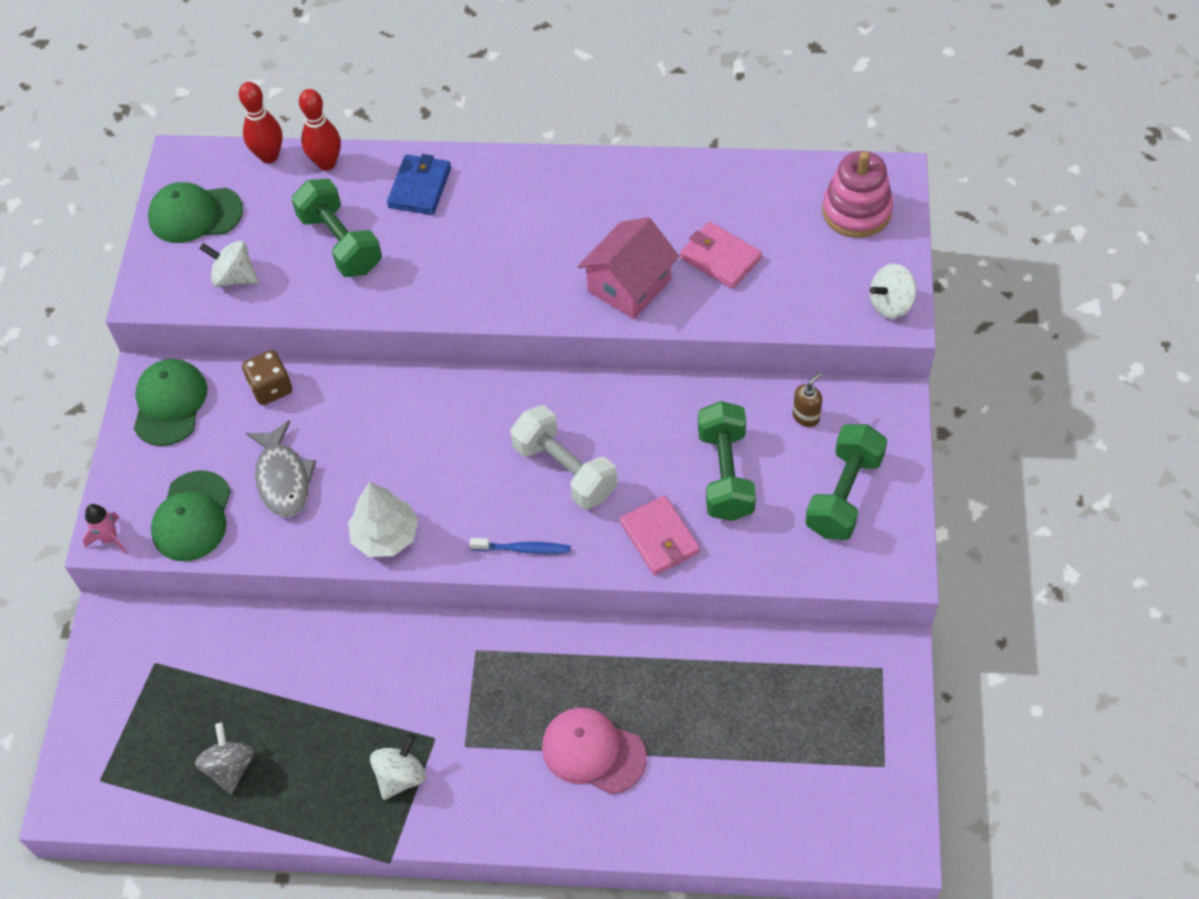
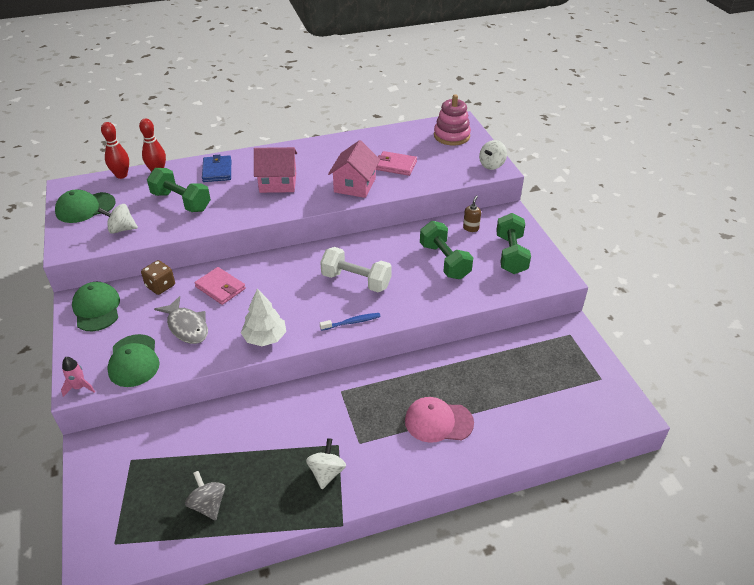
camera: 25 degrees left, 15 degrees down
(506, 243) = (278, 183): none -> pink house
(659, 538) = (426, 297): pink wallet -> pink wallet (220, 288)

